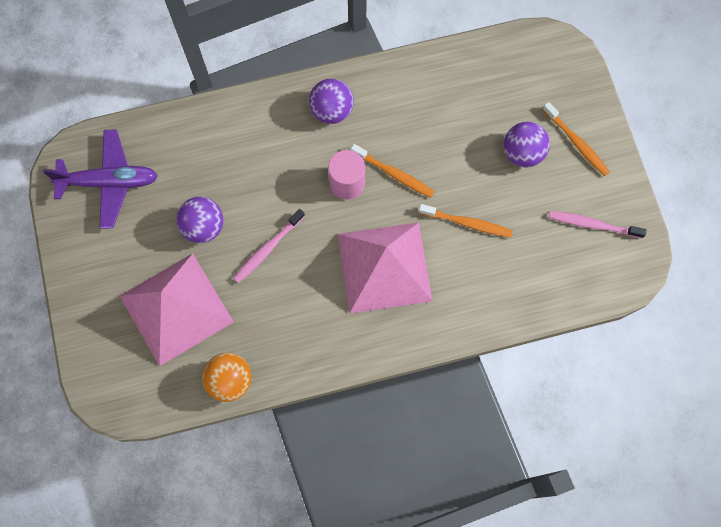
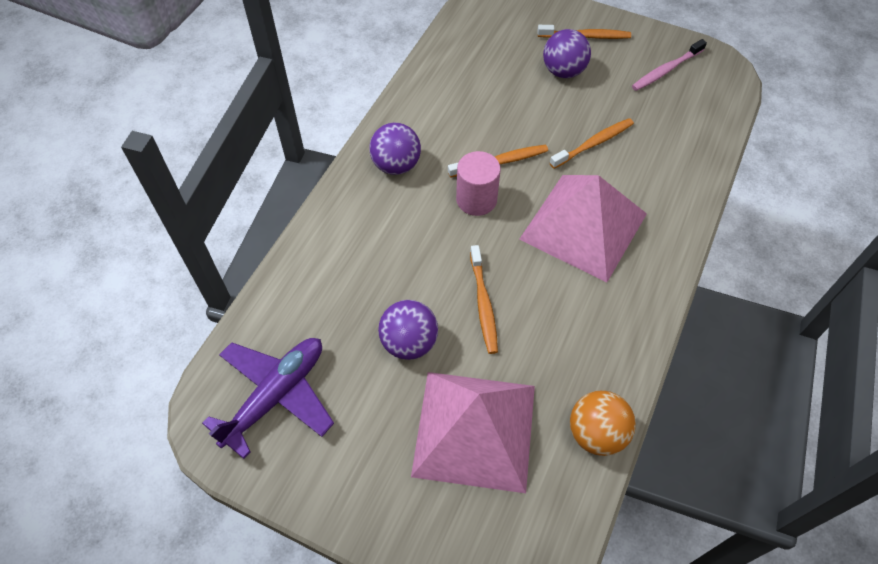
camera: 50 degrees left, 15 degrees down
(268, 249) = (483, 303): pink toothbrush -> orange toothbrush

